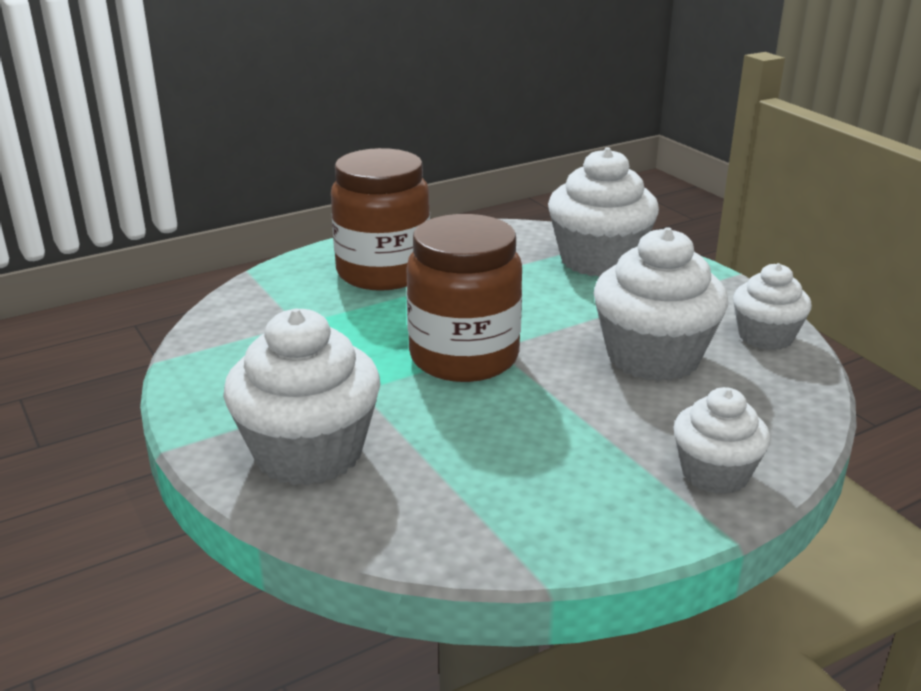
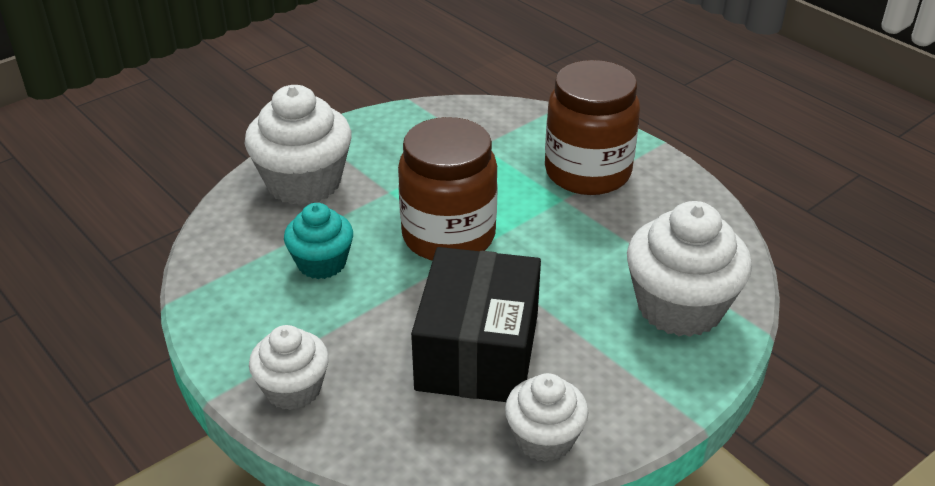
camera: 80 degrees right, 10 degrees up
(490, 445) = (322, 263): none -> turquoise cupcake
(653, 357) = (478, 351): white cupcake -> black box

